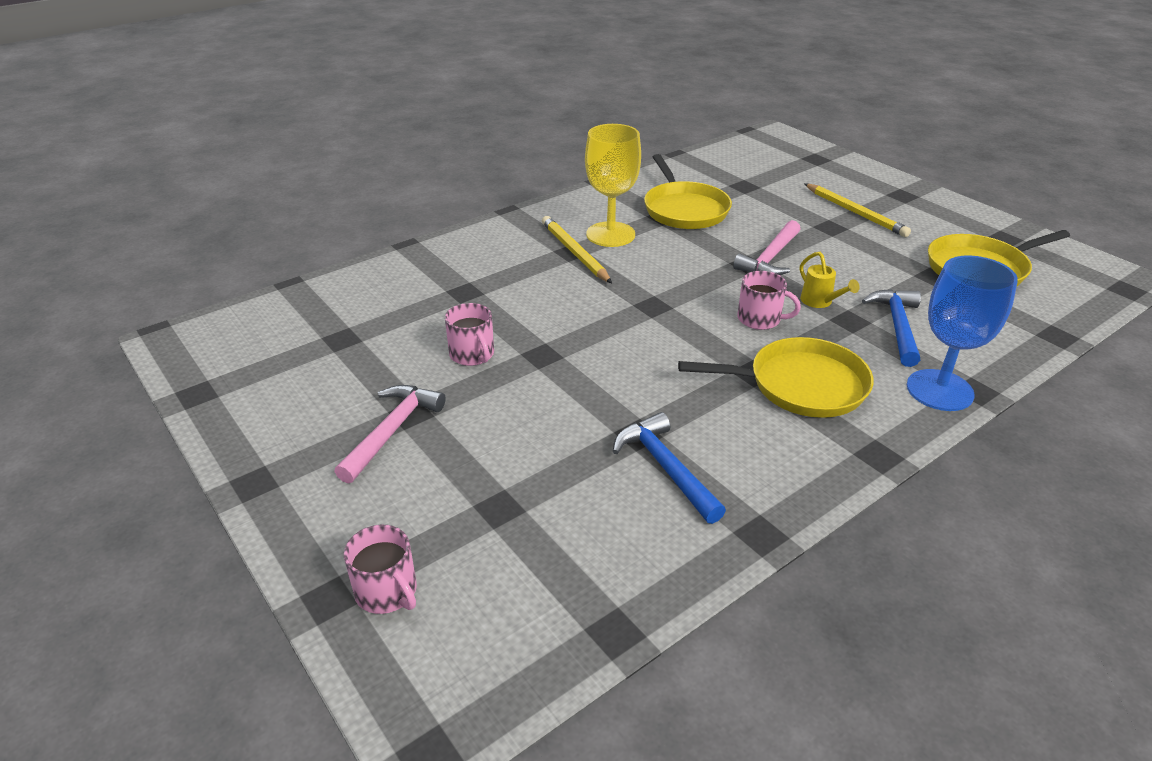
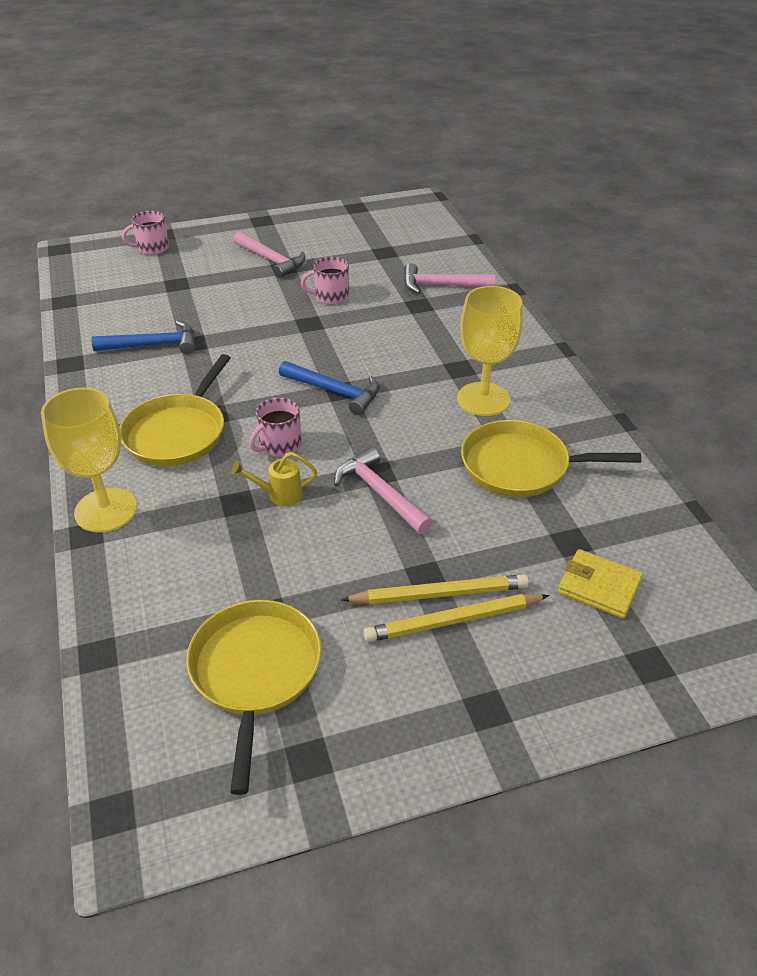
camera: 110 degrees right, 5 degrees up
(415, 285) = (441, 285): none -> pink hammer
(574, 252) = (457, 370): yellow pencil -> yellow pencil (439, 594)
(774, 175) = (599, 587): none -> yellow wallet
(897, 326) = (205, 531): blue hammer -> blue hammer (335, 392)
(939, 390) = (106, 510): blue goblet -> yellow goblet

